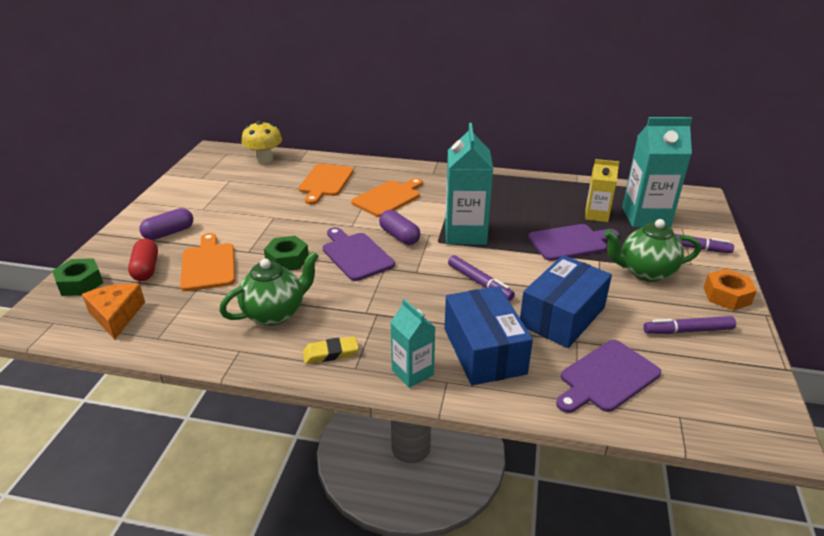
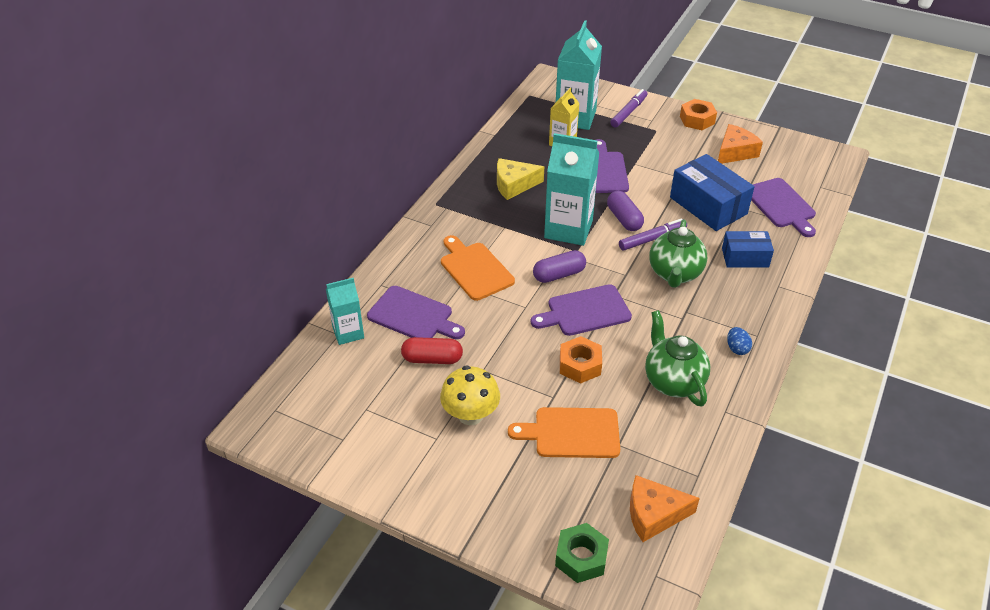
camera: 75 degrees left, 10 degrees up
(146, 269) = (565, 492): red capsule -> red capsule (432, 359)
(169, 233) = (487, 472): purple capsule -> purple capsule (624, 219)
(264, 159) = (317, 368): yellow mushroom -> yellow mushroom (470, 415)
(287, 260) = (580, 365): green nut -> orange nut
(325, 182) = (413, 316): orange cutting board -> purple cutting board
(330, 353) = (737, 348): yellow eraser -> blue egg
(412, 372) = (766, 302): turquoise carton -> turquoise carton (348, 332)
(484, 351) = (745, 257): blue box -> blue box, size x0.61
(511, 200) = (514, 185): none -> yellow cheese
(645, 272) = (658, 146): green teapot -> green teapot (675, 274)
(687, 331) = (735, 152): purple marker -> orange cheese

